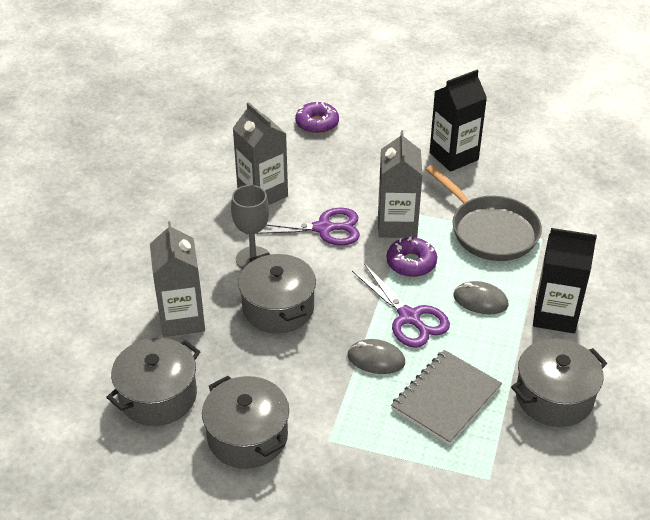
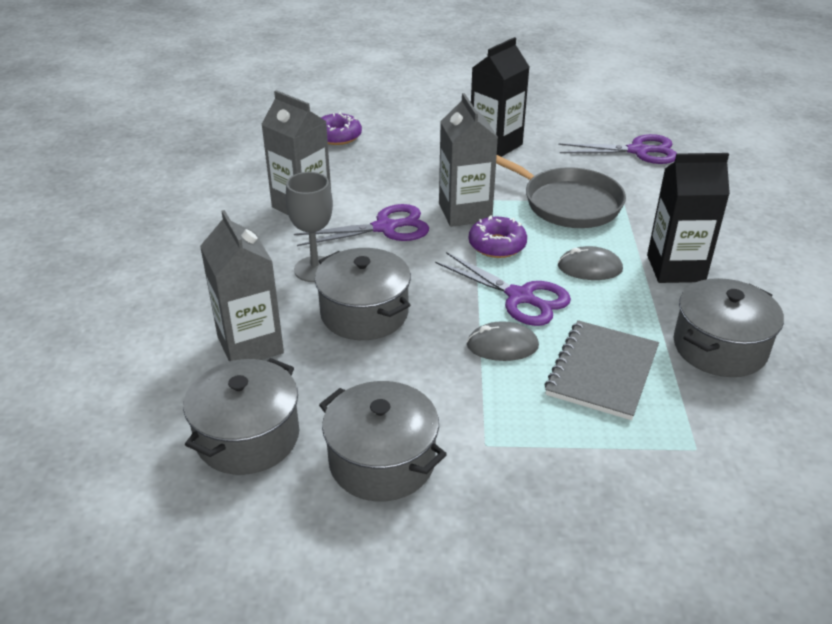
camera: 15 degrees left, 5 degrees down
(583, 185) = (638, 151): none -> purple scissors

